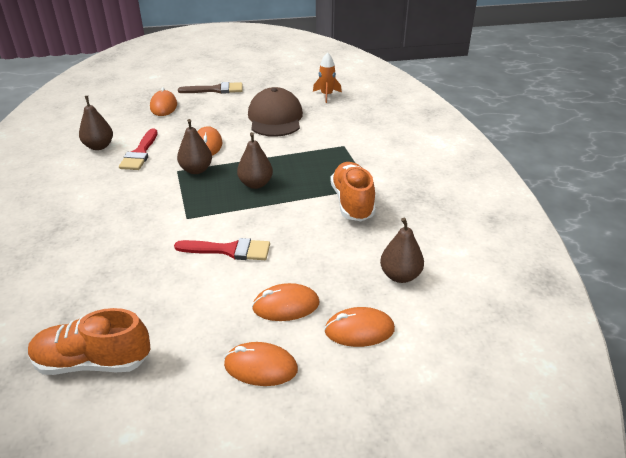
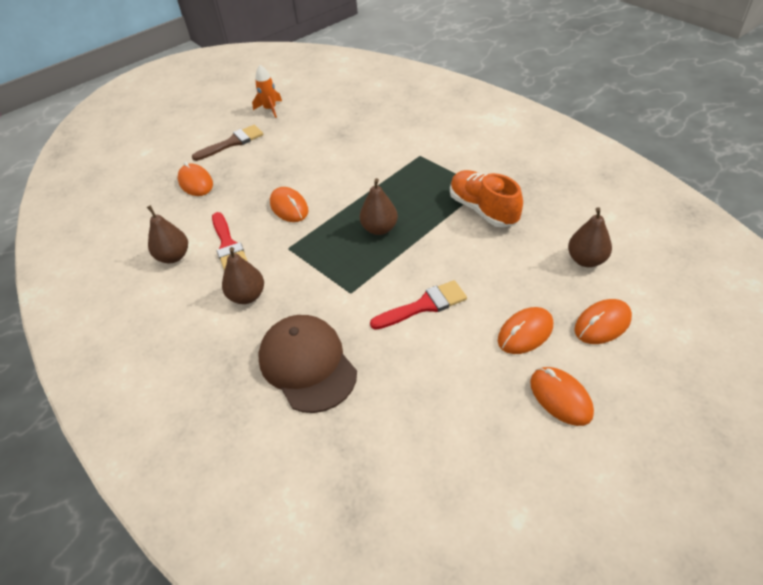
camera: 25 degrees left, 10 degrees up
(93, 362) = (416, 474): orange shoe -> none
(196, 170) = (306, 239): brown pear -> brown pear (247, 296)
(260, 367) = (560, 397): orange mouse -> orange mouse turned 75 degrees clockwise
(275, 118) = (327, 151): brown cap -> brown cap (307, 364)
(326, 95) = (351, 108): orange rocket -> orange rocket (270, 109)

